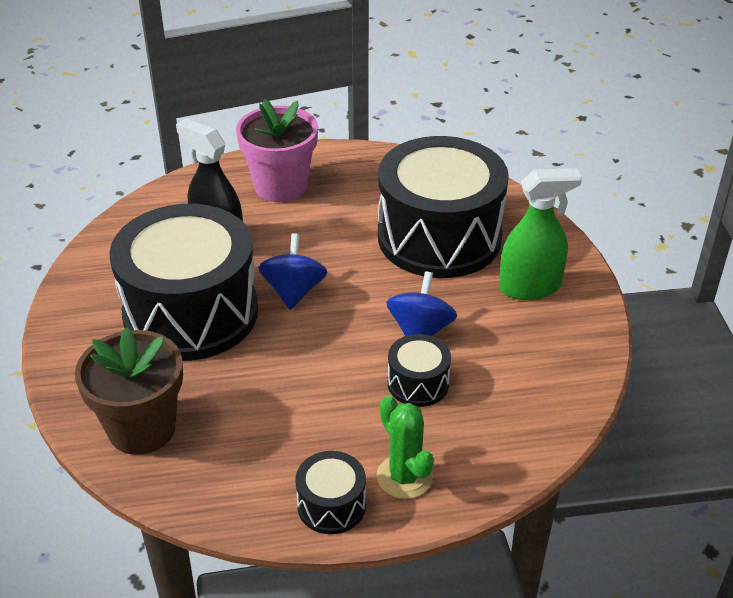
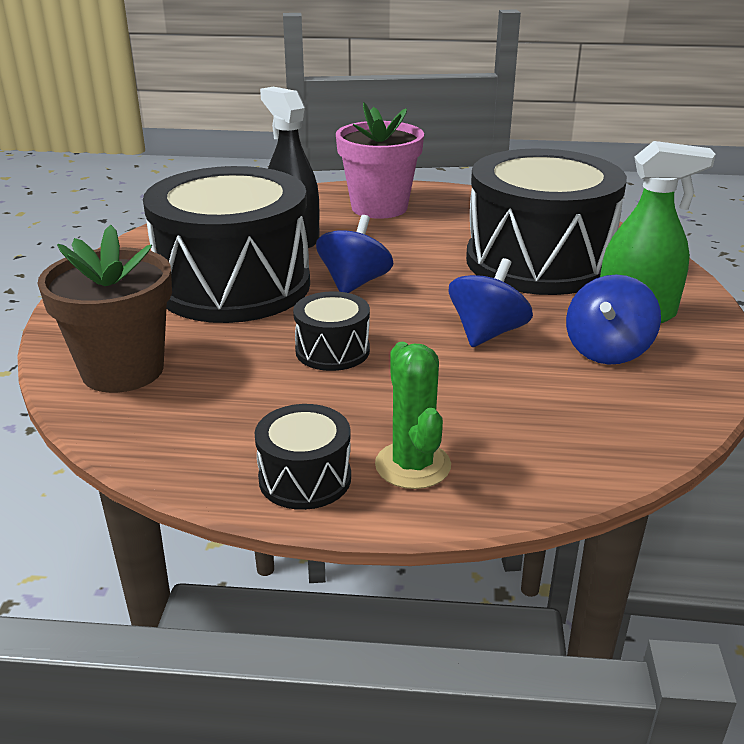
camera: 15 degrees right, 10 degrees down
(418, 383) = (466, 378): black drum -> black drum (332, 351)
(516, 333) = (607, 350): none -> blue spinning top

